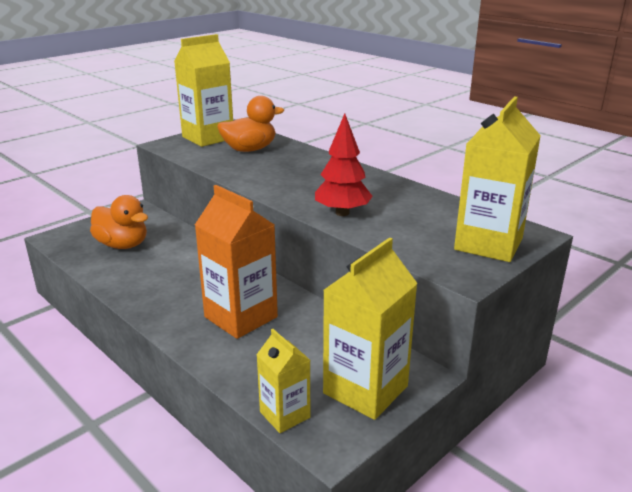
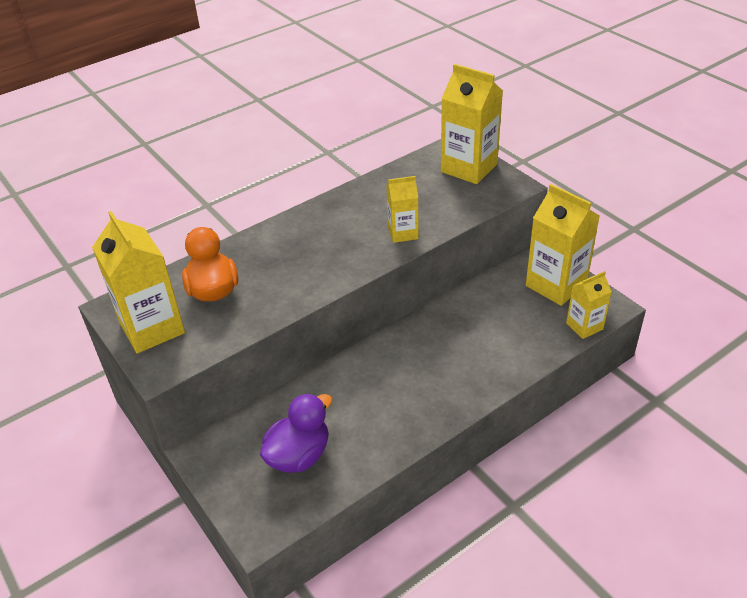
camera: 80 degrees left, 15 degrees up
(123, 245) = (299, 455): orange duck -> purple duck
(241, 317) = (460, 350): orange carton -> none
(342, 213) = (403, 233): red tree -> yellow carton

